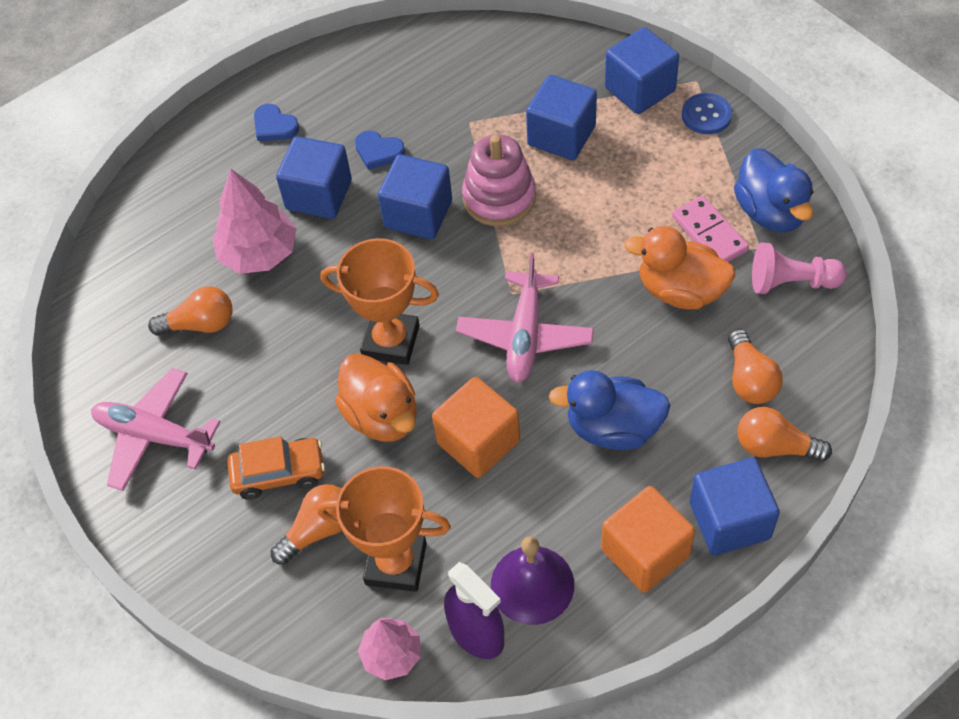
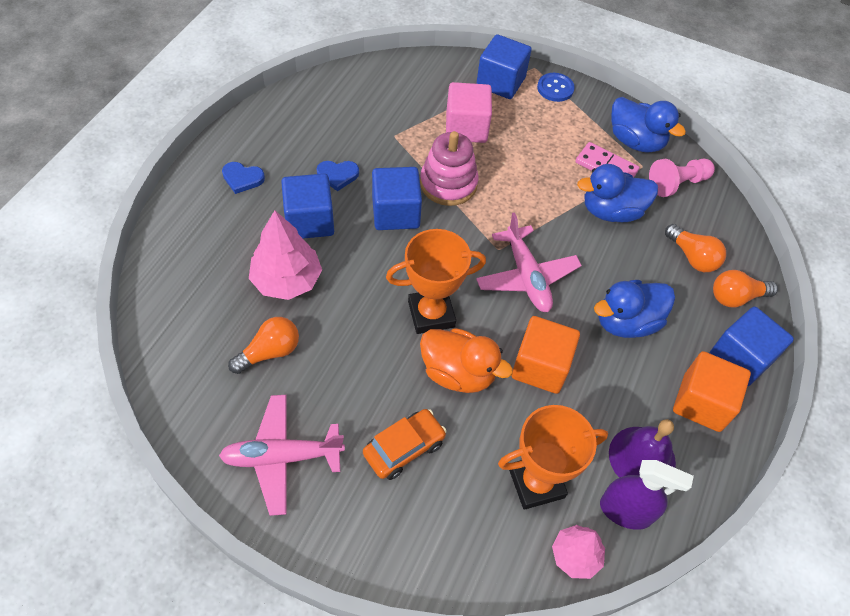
camera: 35 degrees left, 0 degrees up
(318, 530) = (462, 481): orange light bulb -> none
(561, 136) = (466, 128): blue cube -> pink cube
(680, 291) = (611, 211): orange duck -> blue duck

